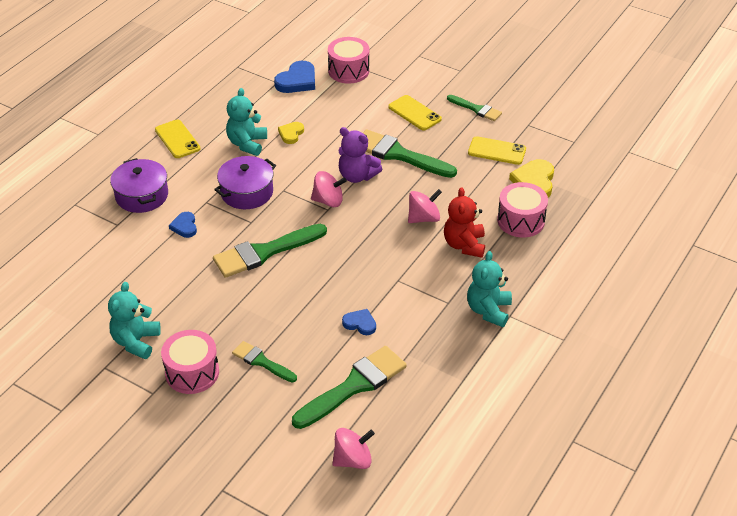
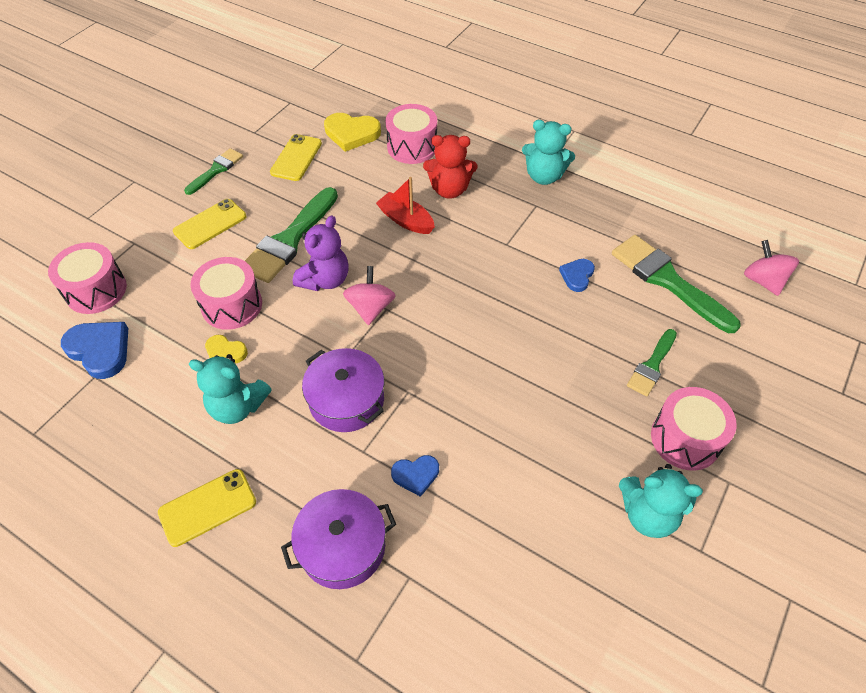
camera: 90 degrees left, 10 degrees up
(264, 252) = (466, 372): green brush -> none
(333, 132) = (232, 305): none -> pink drum
(423, 218) = (406, 220): pink spinning top -> red boat

